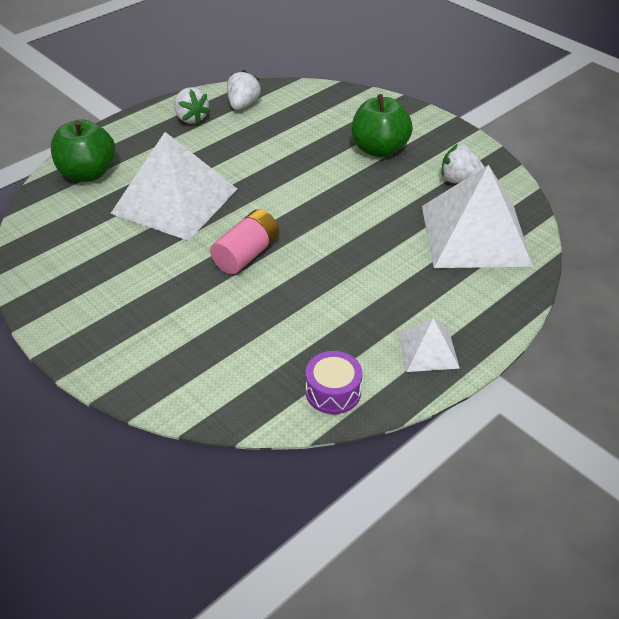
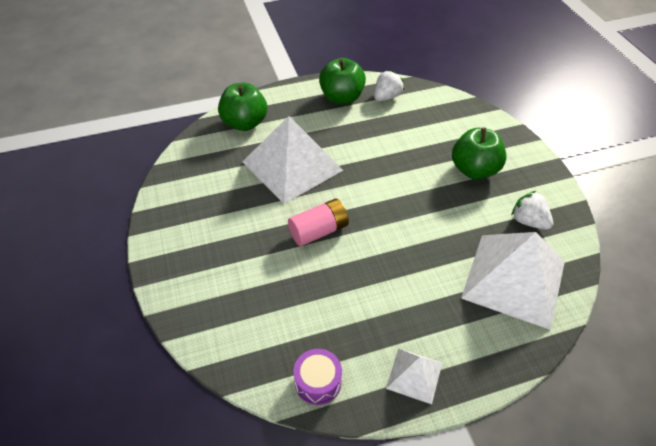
camera: 25 degrees right, 5 degrees up
(191, 118) = (342, 98): white strawberry -> green apple

